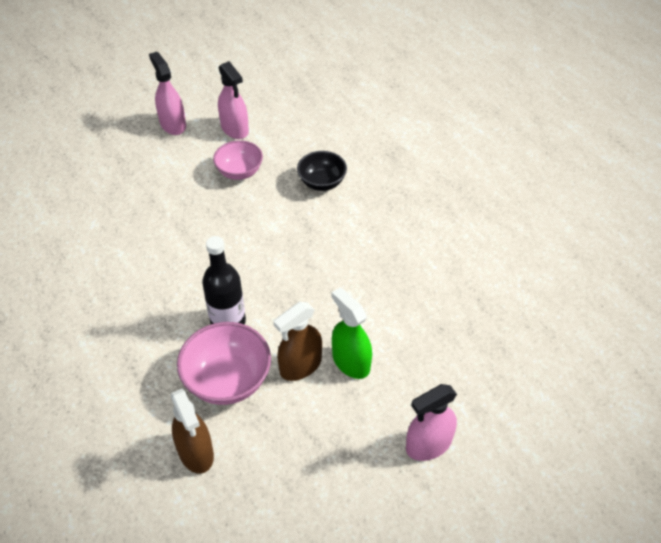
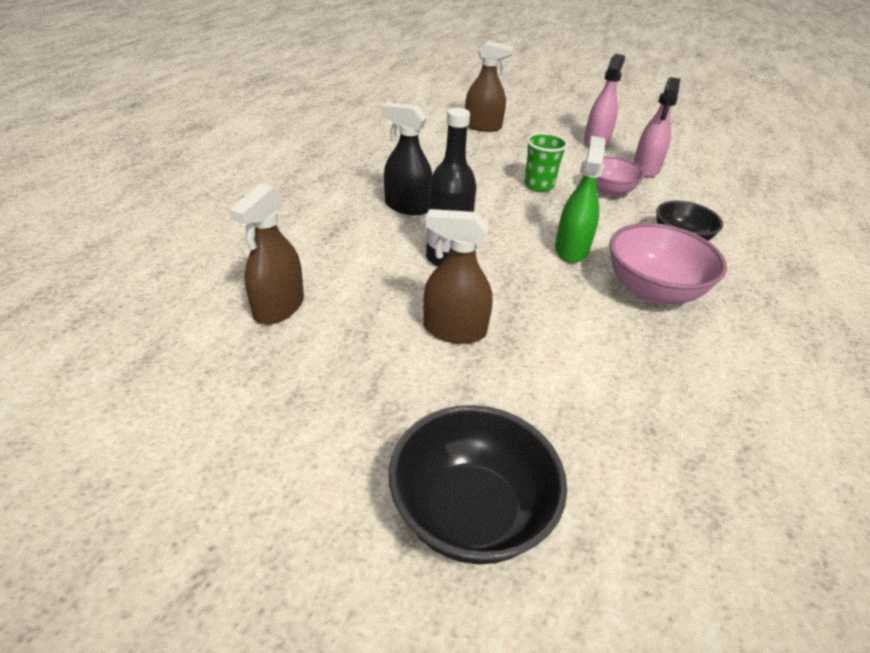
camera: 50 degrees right, 10 degrees down
(75, 175) = (483, 127): none -> brown spray bottle
(144, 305) = (407, 207): none -> black spray bottle
(194, 206) = (538, 185): none -> green cup
(227, 380) = (382, 288): pink bowl -> pink bowl (652, 290)
(351, 362) = (504, 368): green spray bottle -> green spray bottle (571, 249)
(428, 444) = (470, 512): pink spray bottle -> black bowl

